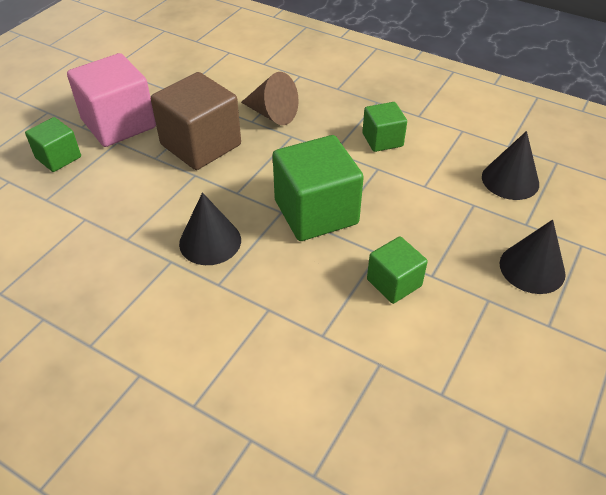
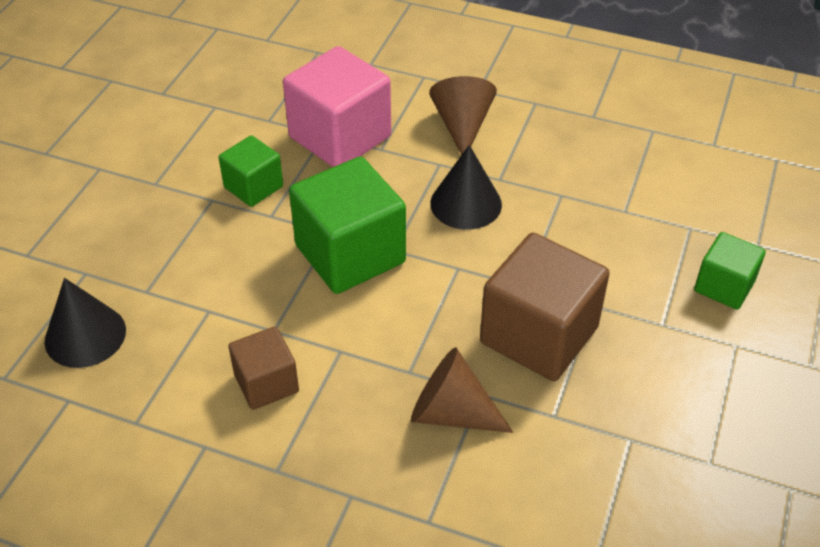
camera: 170 degrees right, 0 degrees up
(119, 124) = (683, 357): pink cube -> pink cube (340, 137)
(179, 325) = (462, 125): none -> brown cone
(382, 140) = (266, 383): green cube -> brown cube
(532, 268) = (96, 220): black cone -> none

